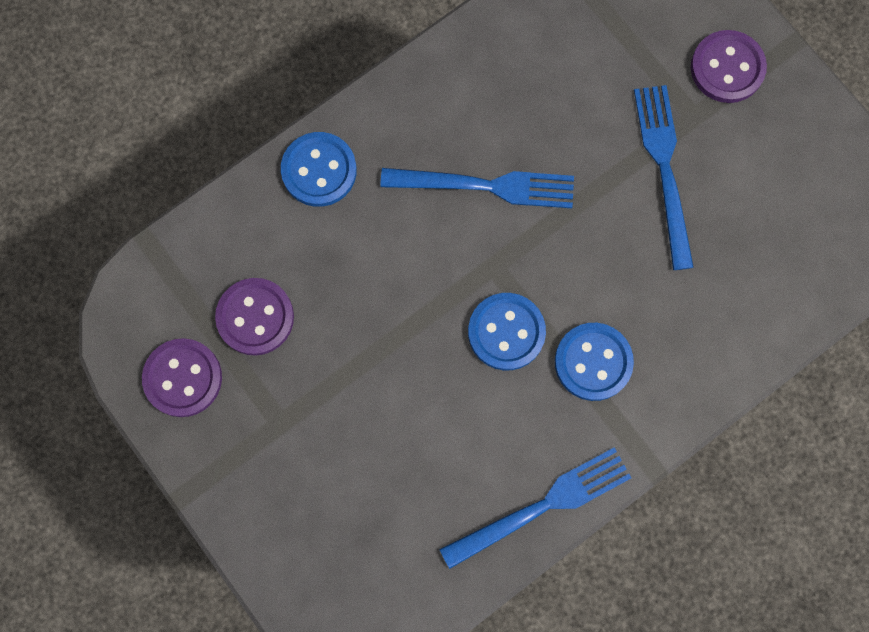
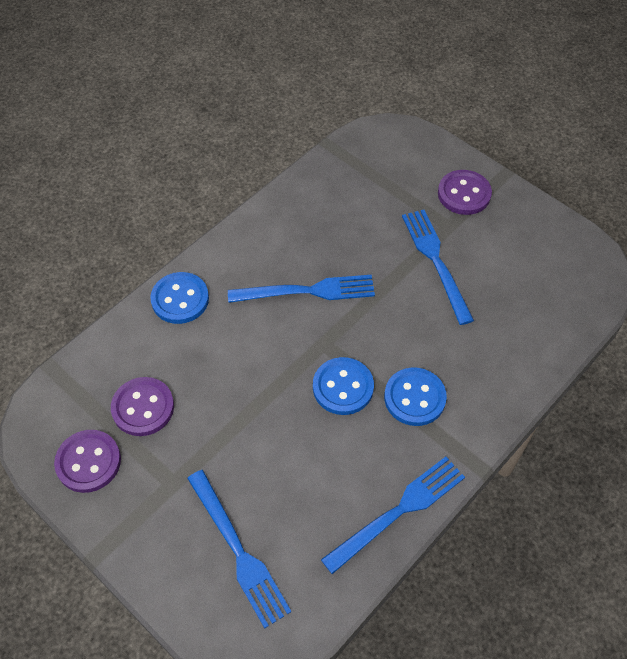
camera: 10 degrees left, 20 degrees down
(346, 521) = (238, 551): none -> blue fork

